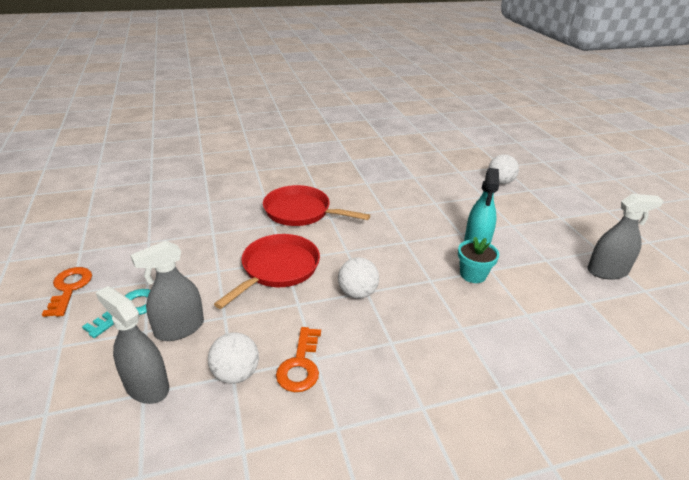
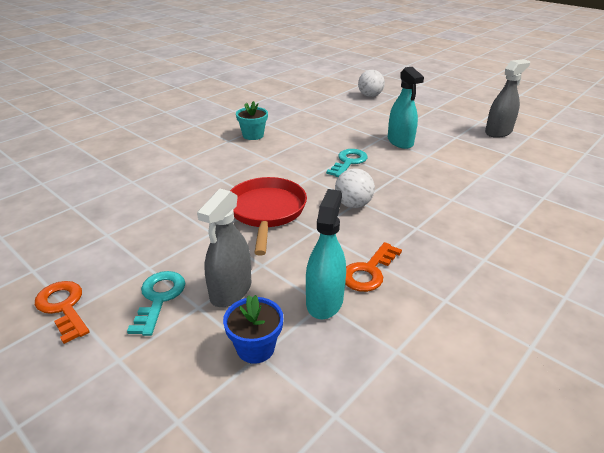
camera: 30 degrees left, 0 degrees up
(146, 386) = (255, 348): grey spray bottle -> blue flower pot
(236, 374) = (324, 301): white ball -> turquoise spray bottle
(300, 365) = (369, 271): orange key -> orange key turned 60 degrees clockwise
(301, 212) = (236, 162): red pan -> none
(400, 247) = (348, 162): none -> turquoise key
(473, 274) = (420, 162): turquoise flower pot -> turquoise flower pot (253, 135)

